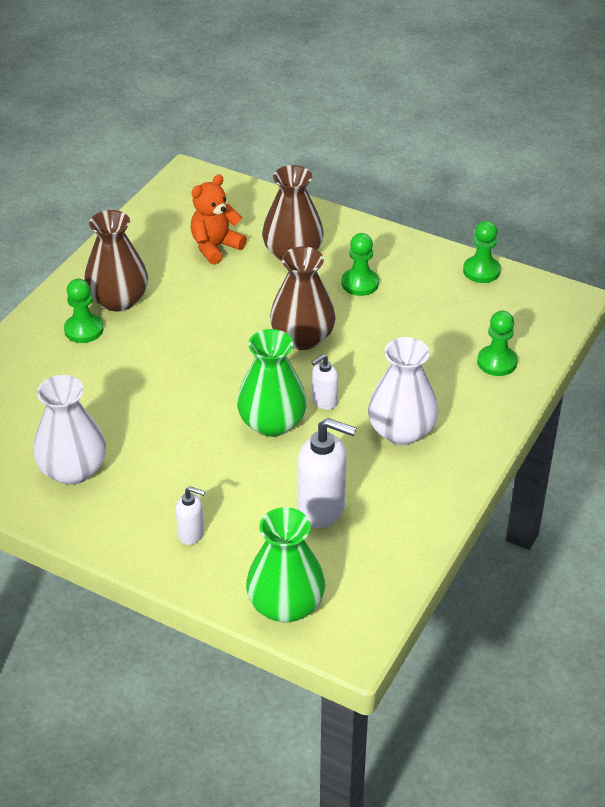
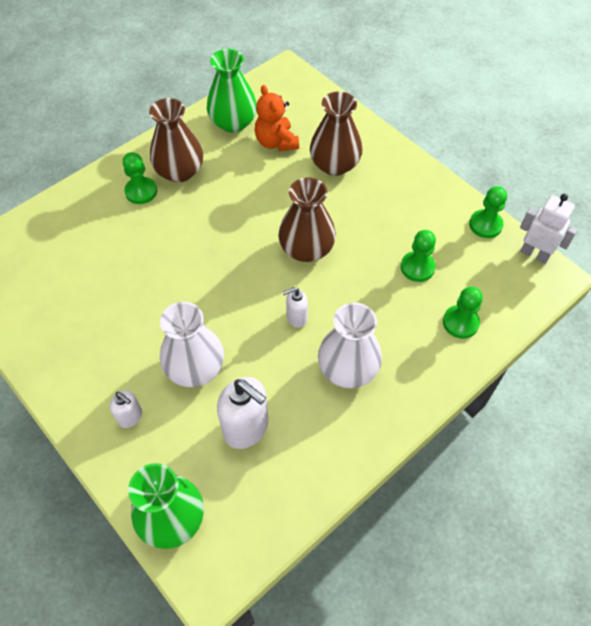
camera: 20 degrees right, 15 degrees up
(73, 470) = (70, 322): white vase -> white vase (195, 368)
(215, 247) = (276, 142): orange teddy bear -> orange teddy bear turned 90 degrees counterclockwise
(272, 423) = (244, 326): green vase -> green vase (233, 122)
(360, 283) = (377, 209): green pawn -> green pawn (417, 267)
(543, 284) = (534, 254): none -> white robot

